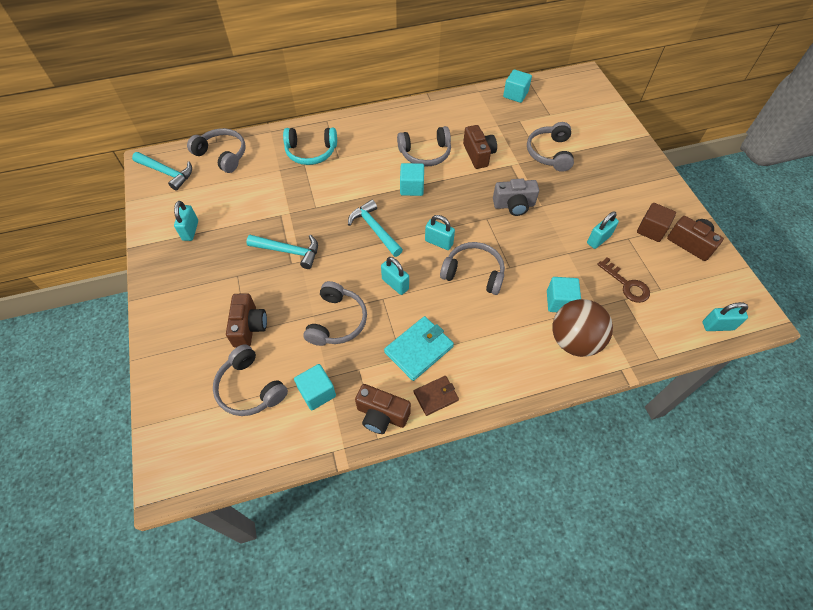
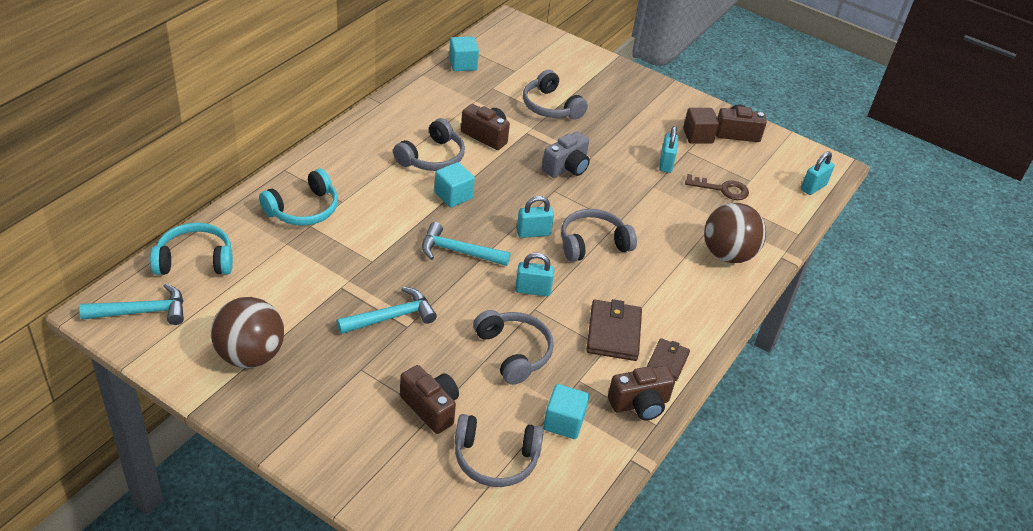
camera: 45 degrees left, 15 degrees down
(190, 230) = (250, 355): turquoise padlock -> brown ball
(222, 155) = (195, 260): grey headphones -> turquoise headphones
(419, 349) = (613, 333): turquoise wallet -> brown wallet
(560, 302) = (686, 230): turquoise cube -> none

